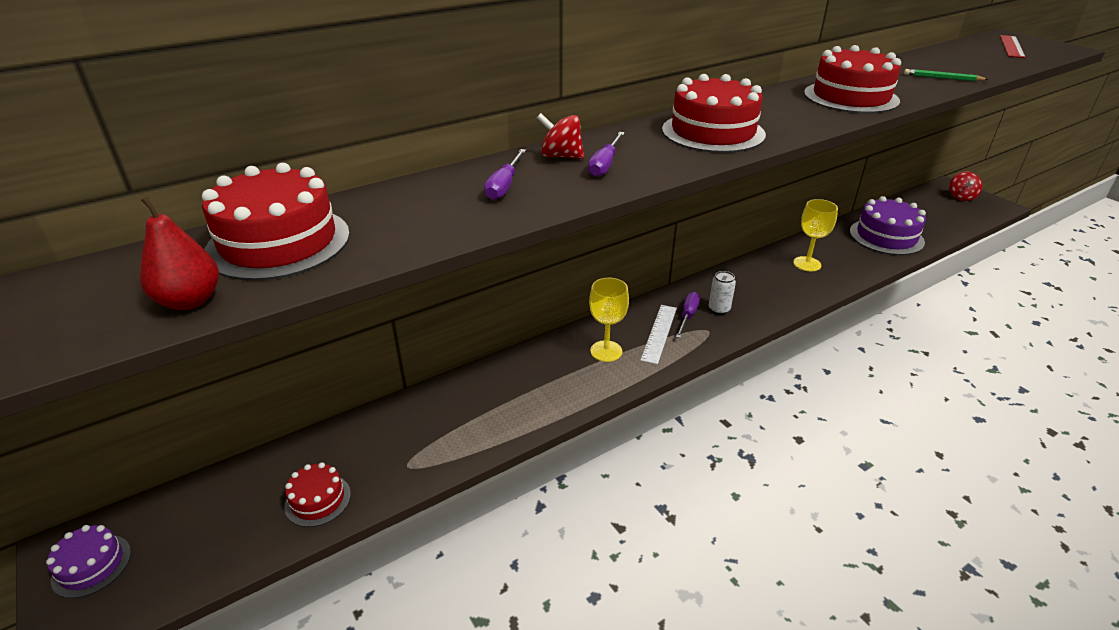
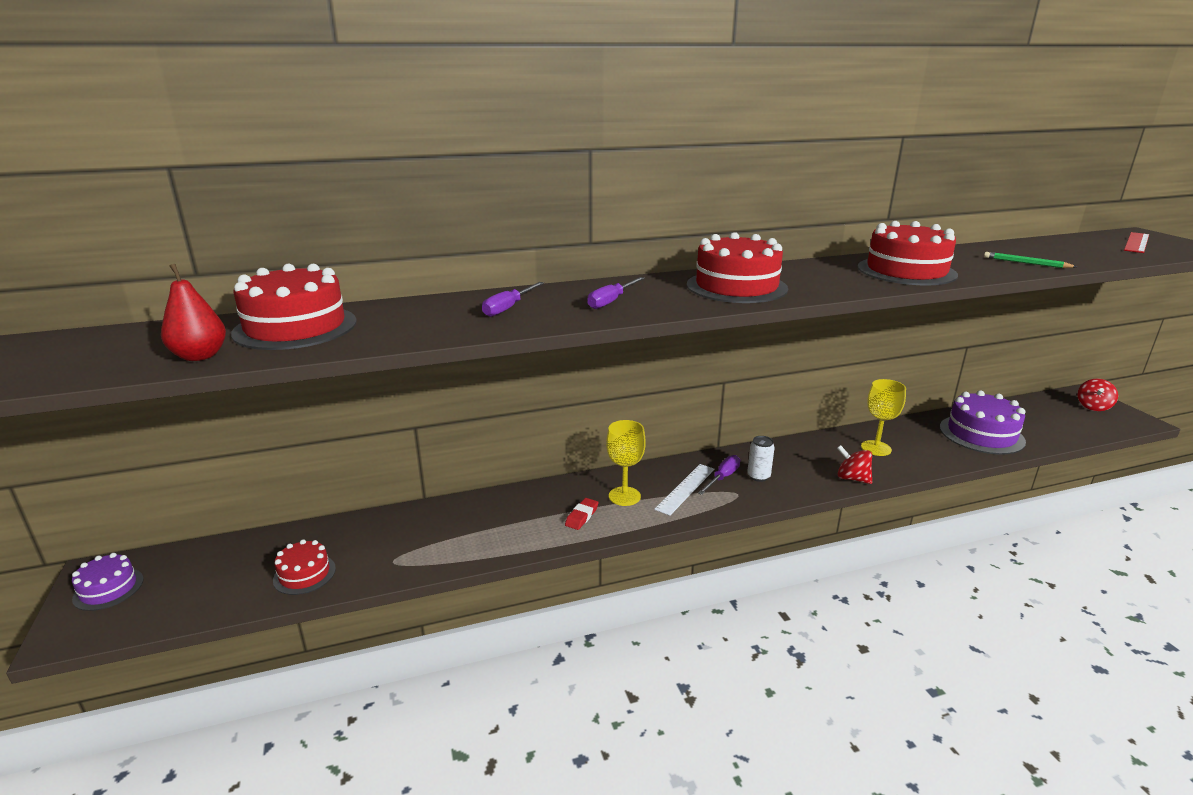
camera: 15 degrees right, 10 degrees down
(561, 156) = (577, 292): red spinning top -> red spinning top (852, 478)
(575, 380) = (582, 516): none -> red eraser

